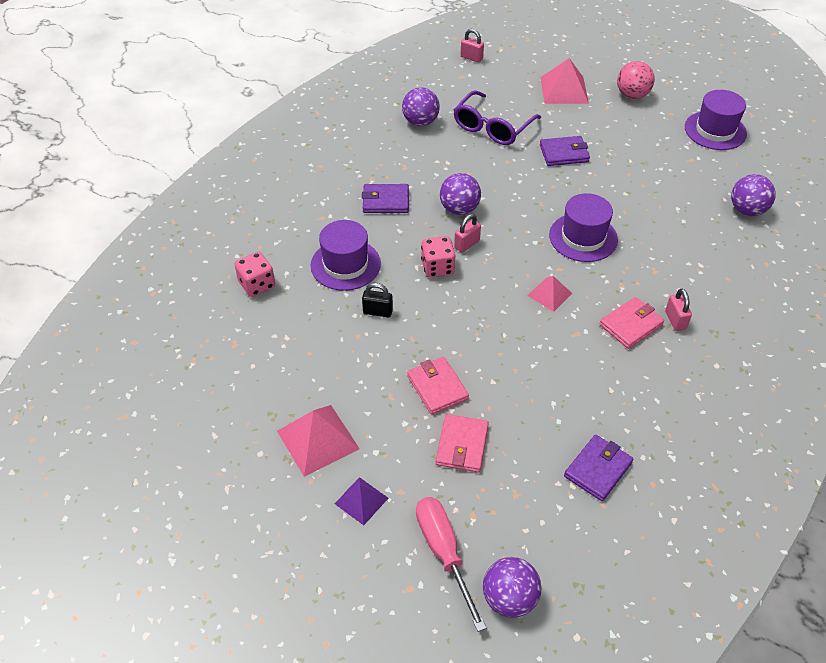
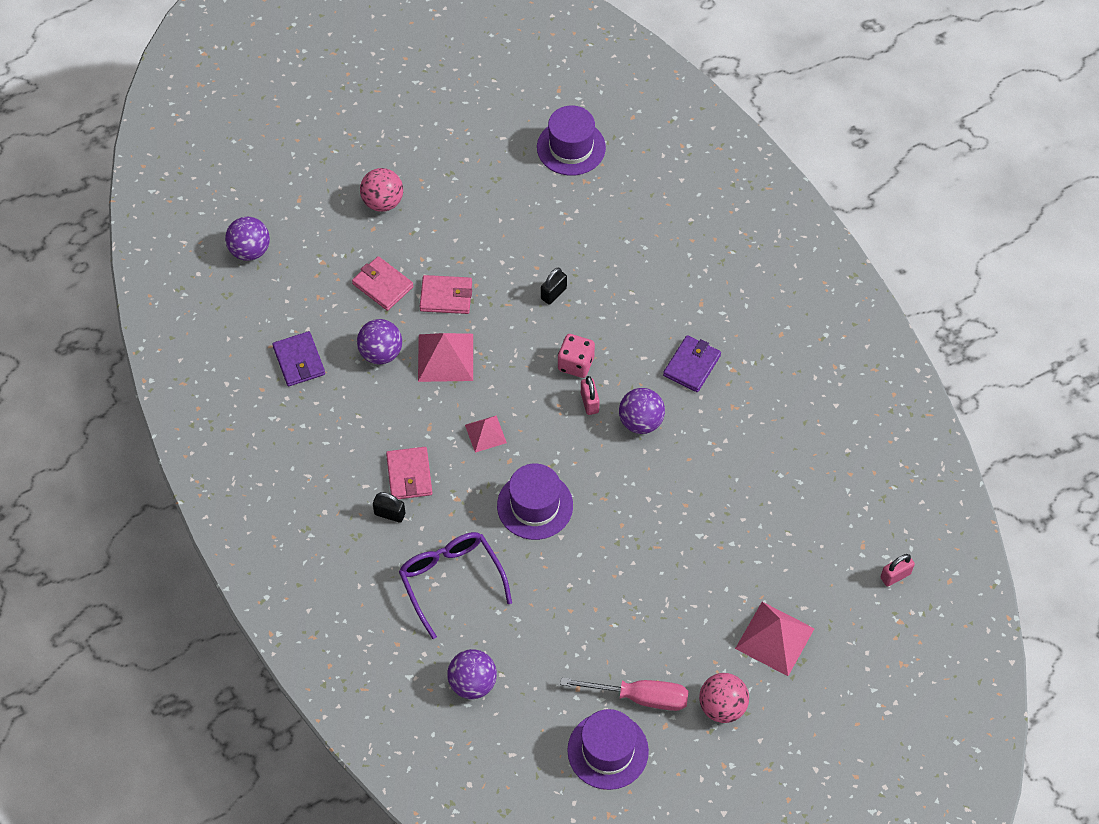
camera: 120 degrees right, 10 degrees up
(257, 284) = (644, 220): pink dice -> none
(318, 439) = (453, 198): pink pyramid -> pink pyramid (445, 357)
(345, 264) = (626, 295): purple hat -> purple hat (571, 147)
(361, 500) = (383, 202): purple pyramid -> pink ball
(420, 122) = (800, 458): purple ball -> purple ball (381, 353)
(443, 552) = (309, 231): pink screwdriver -> pink screwdriver (640, 697)
(492, 127) = (749, 522): purple glasses -> purple glasses (451, 580)
(564, 153) = (664, 566): purple wallet -> none
(675, 320) = (390, 514): pink padlock -> black padlock

